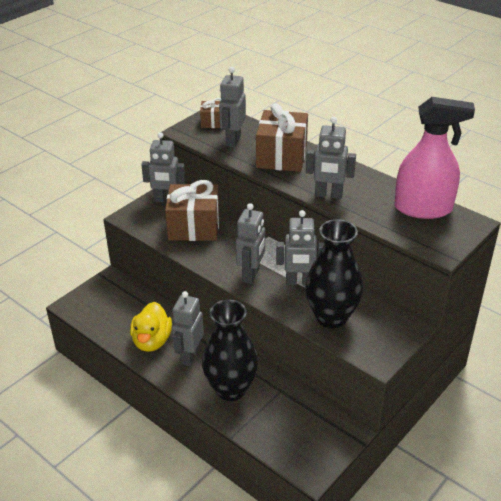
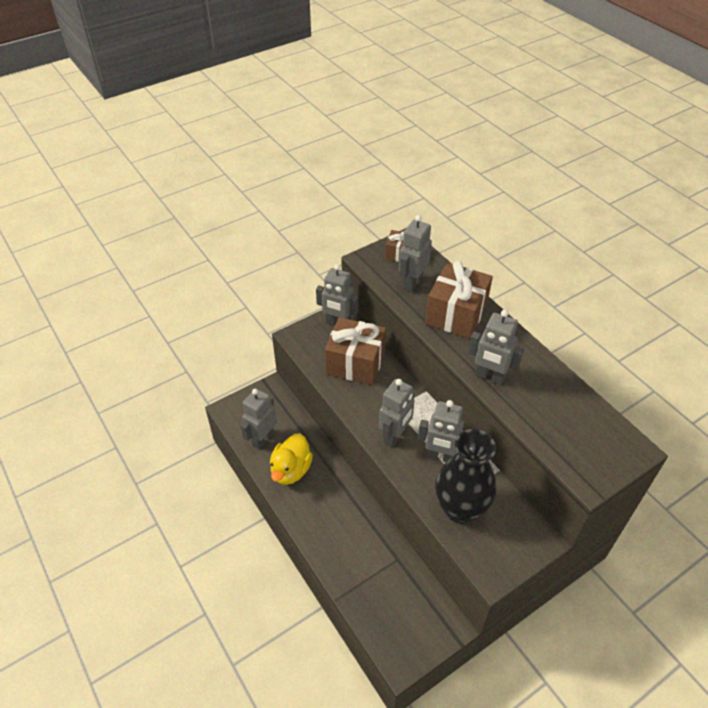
camera: 15 degrees right, 10 degrees up
(189, 356) = (321, 496): grey robot -> grey robot (262, 439)
(231, 389) = (350, 545): black vase -> none
(423, 208) = (587, 418): pink spray bottle -> none

